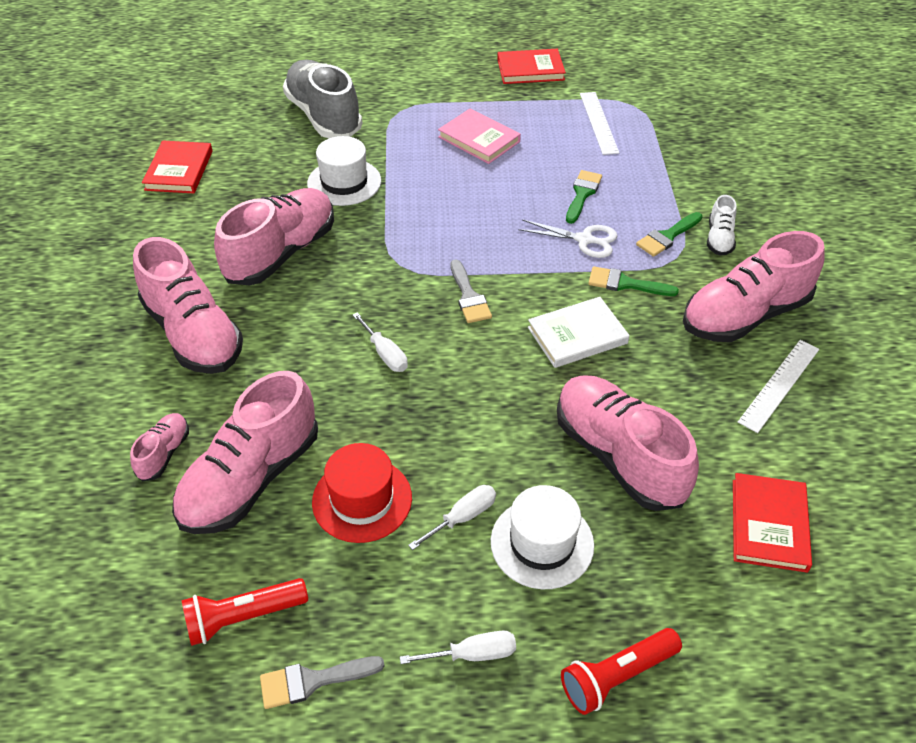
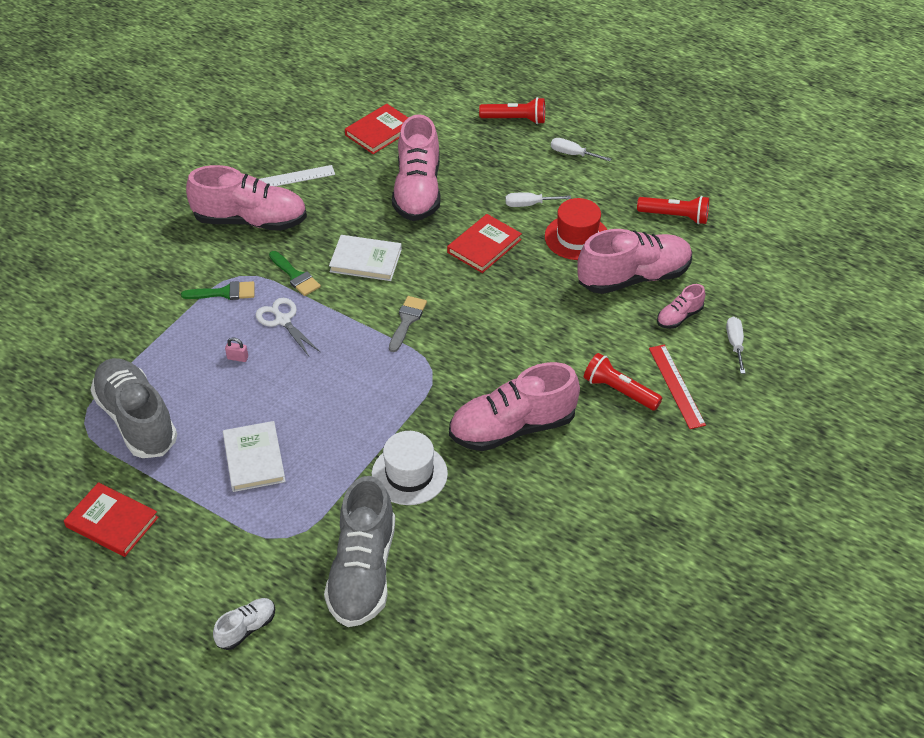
camera: 145 degrees left, 0 degrees up
(131, 368) = (676, 386): none -> red ruler
(179, 170) = (545, 573): red book -> red book (484, 246)
(193, 334) = (619, 391): pink shoe -> red flashlight
(312, 681) = (655, 178): grey brush -> none
(385, 354) = (498, 310): white screwdriver -> white screwdriver (735, 344)
(479, 139) = (254, 459): pink book -> white book
(542, 543) = (499, 176): white hat -> none
(582, 194) = (237, 358): green brush -> pink padlock
(598, 122) = (137, 420): white ruler -> grey shoe
(719, 239) = (193, 273): white shoe -> white shoe (246, 628)

